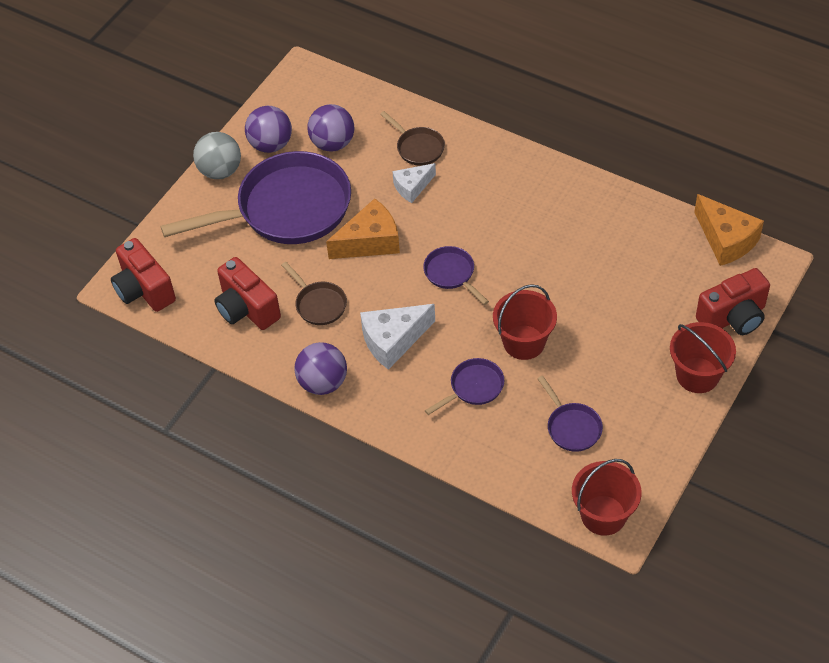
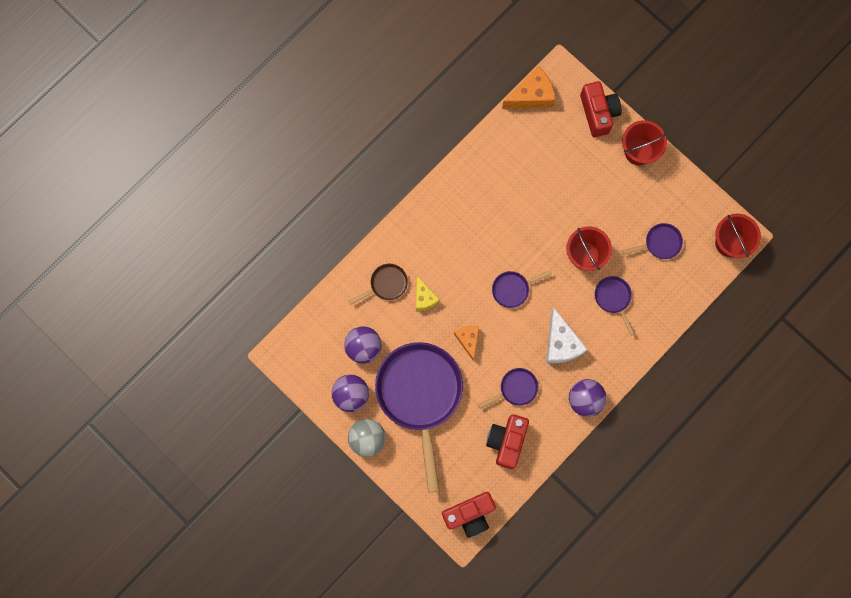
camera: 80 degrees left, 25 degrees up
(247, 309) = (507, 441): red camera -> red camera turned 135 degrees clockwise
(319, 304) = (516, 388): brown pan -> purple pan
(370, 242) = (468, 340): orange cheese -> orange cheese, size x0.63
(412, 187) = (424, 297): white cheese -> yellow cheese

